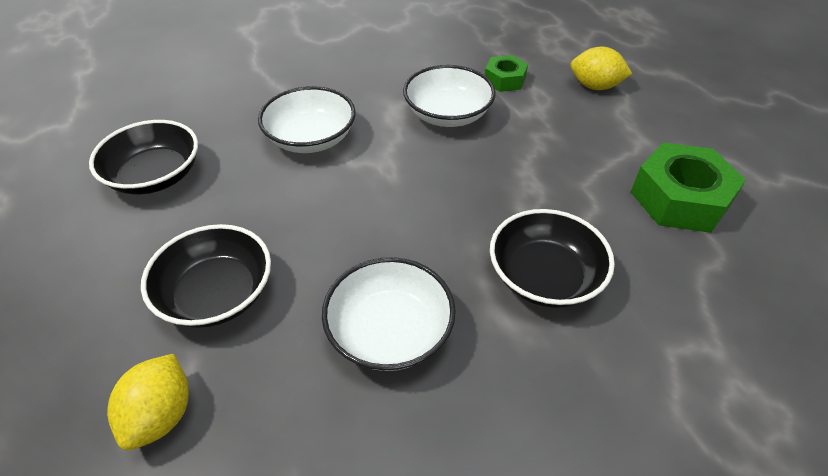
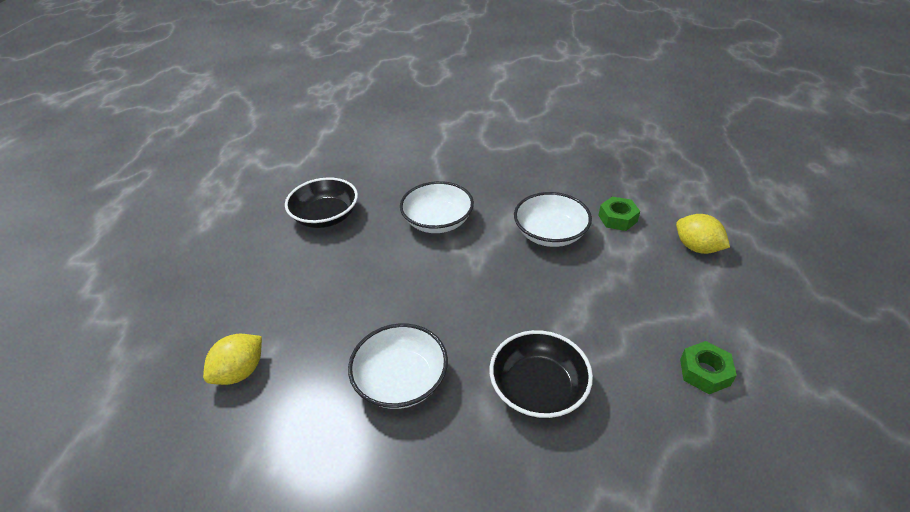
camera: 30 degrees right, 5 degrees down
(217, 294) = (314, 309): black bowl -> none
(679, 198) = (704, 372): green nut -> green nut, size x0.56

